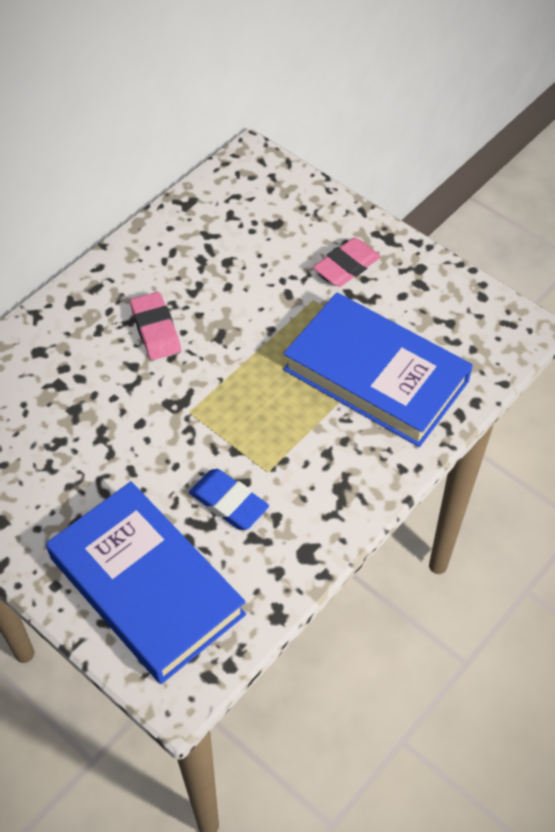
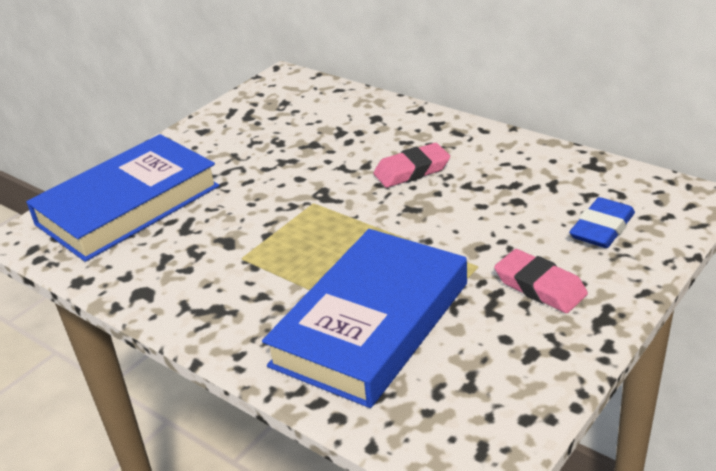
camera: 90 degrees right, 20 degrees down
(228, 503) = (206, 238): blue eraser -> blue eraser (602, 228)

